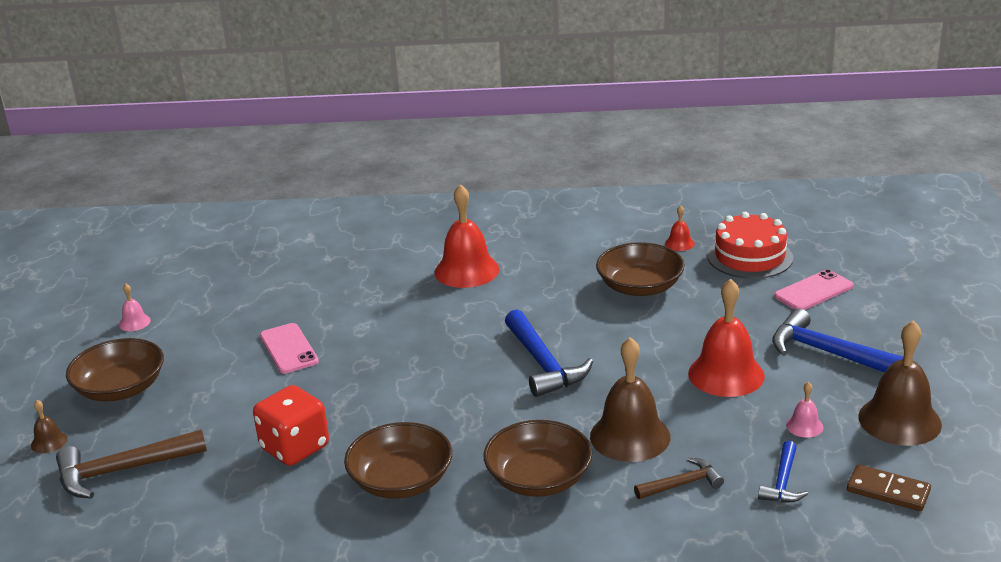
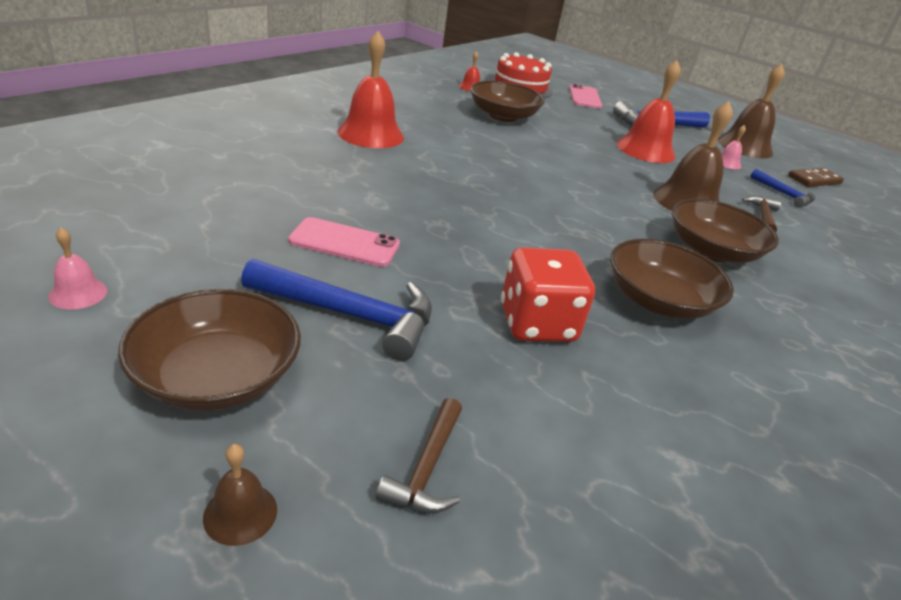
camera: 60 degrees left, 5 degrees up
(123, 470) = (426, 468): brown hammer -> brown hammer, size x0.57
(543, 364) = (554, 178): blue hammer -> blue hammer (350, 315)

